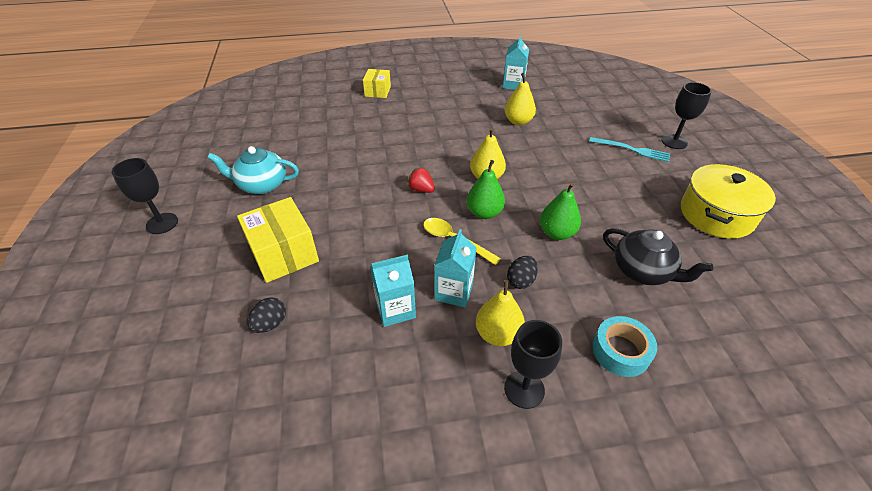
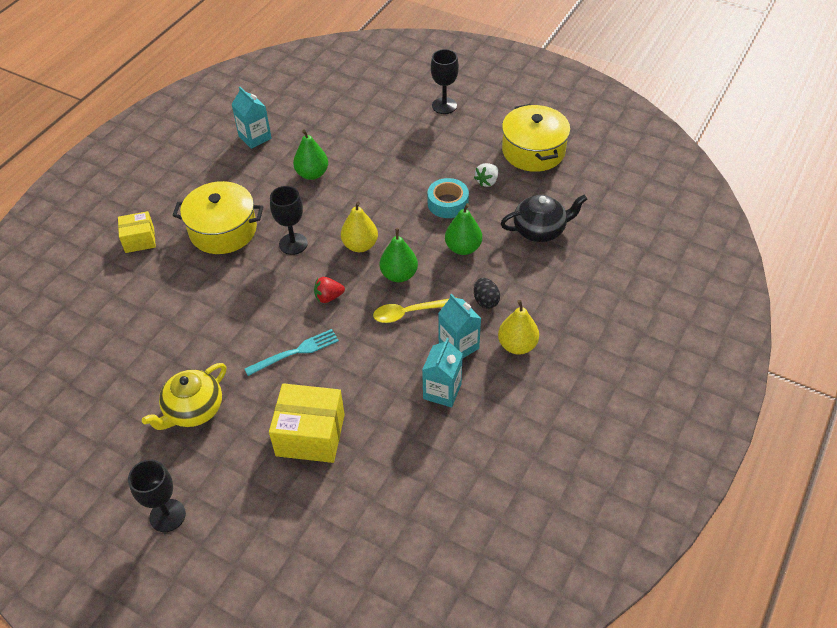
camera: 50 degrees left, 5 degrees up
(262, 185) = (193, 410): turquoise teapot -> yellow teapot
(270, 324) = (382, 479): black egg -> none
(377, 91) = (139, 240): yellow box -> yellow box turned 60 degrees counterclockwise
(423, 115) = (223, 230): none -> yellow pot
(518, 121) = (312, 174): yellow pear -> green pear
(524, 389) = (568, 360): black goblet -> black goblet (293, 244)
(620, 351) = (585, 292): turquoise tape -> turquoise tape (448, 203)
(632, 150) = (426, 136): turquoise fork -> turquoise fork (295, 352)
(642, 206) = (487, 181): none -> white strawberry

